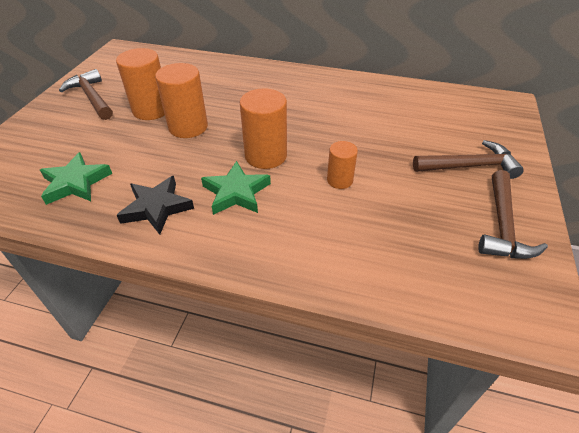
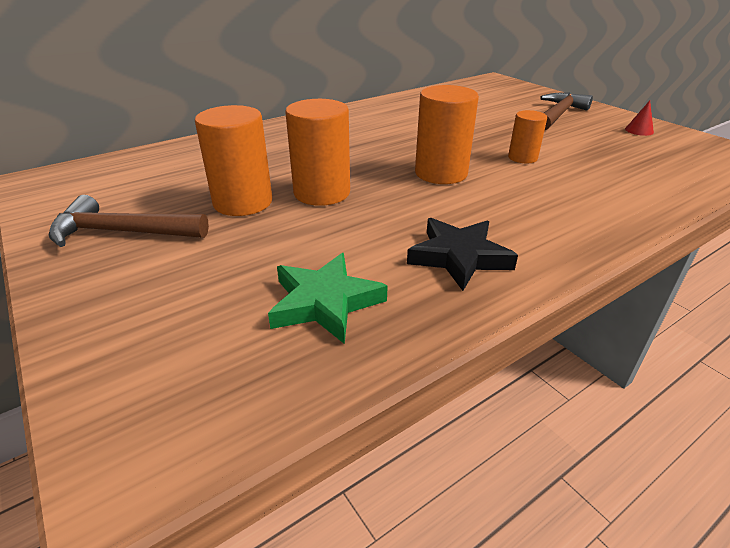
camera: 50 degrees left, 10 degrees down
(236, 192) = (485, 205): green star -> none
(503, 225) = (639, 130): brown hammer -> red cone

